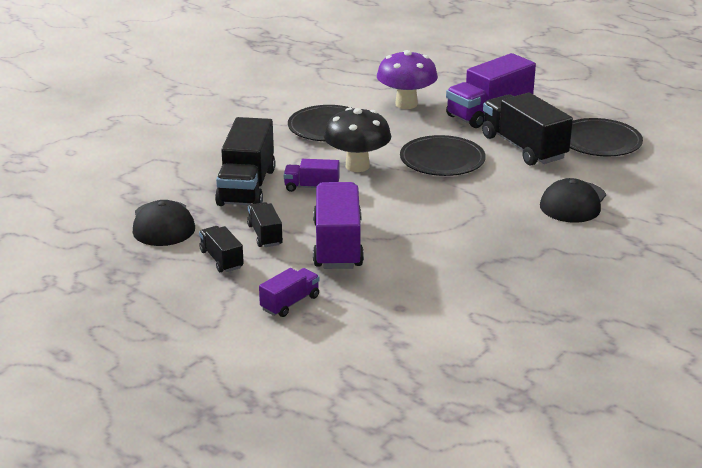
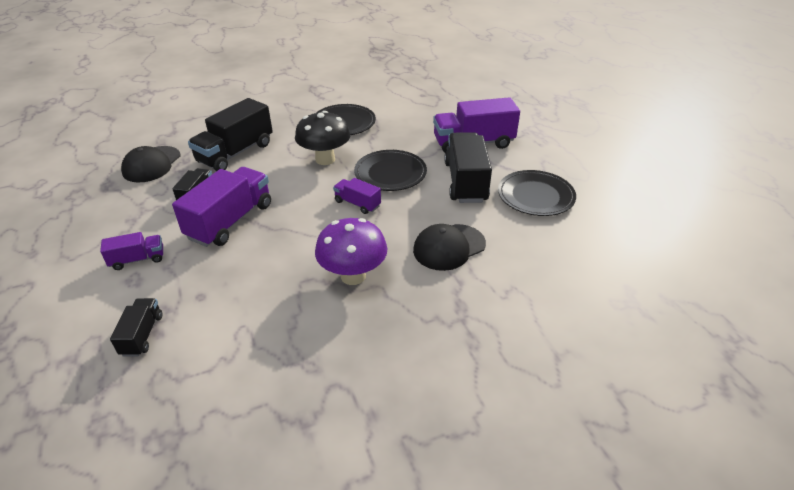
camera: 30 degrees right, 10 degrees up
(221, 259) = (146, 205): black truck -> black truck (142, 335)
(312, 187) = (274, 167): purple truck -> purple truck (357, 204)
(406, 104) = (419, 119): purple mushroom -> purple mushroom (353, 276)

